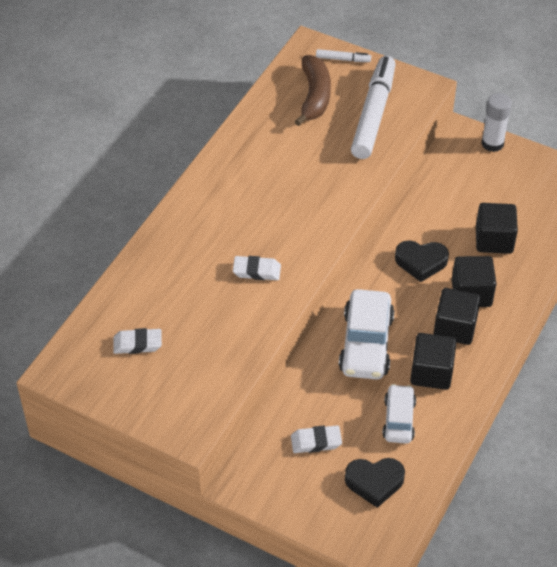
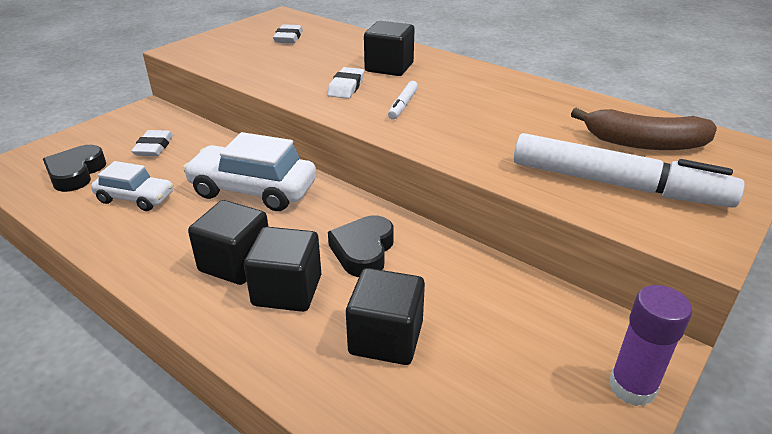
camera: 100 degrees right, 15 degrees down
(343, 59) = (739, 173): white marker -> white marker (403, 105)
(431, 372) = (180, 231): black cube -> black cube (389, 67)
(492, 143) = (632, 387): white glue stick -> purple glue stick

